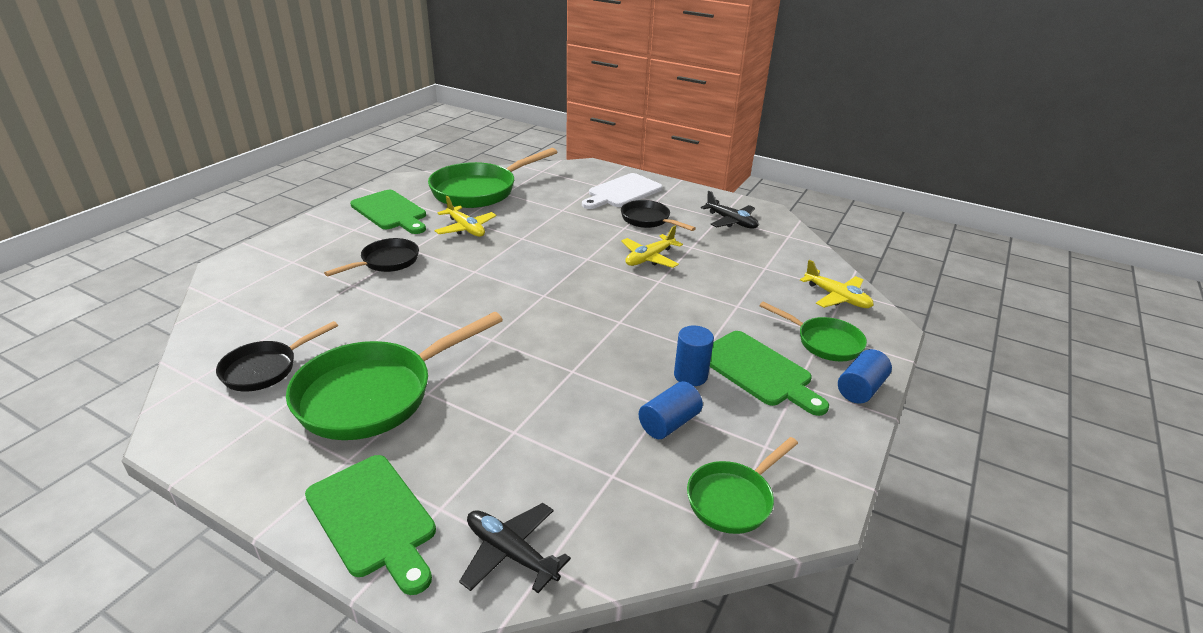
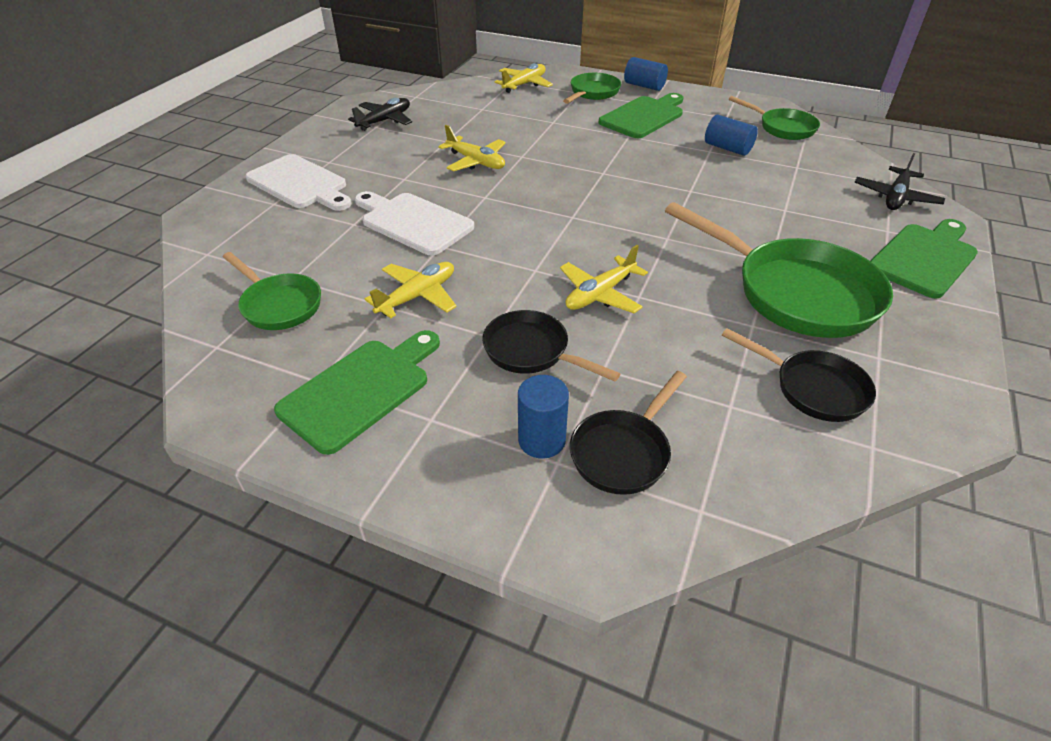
camera: 95 degrees left, 10 degrees up
(430, 294) = (600, 294): none -> yellow plane
(479, 190) = (279, 305): green pan -> green pan, size x0.55
(557, 229) = (413, 222): none -> white cutting board
(648, 220) = (383, 165): black pan -> black pan (623, 452)
(690, 375) = (665, 141): blue cylinder -> blue cylinder (541, 440)

